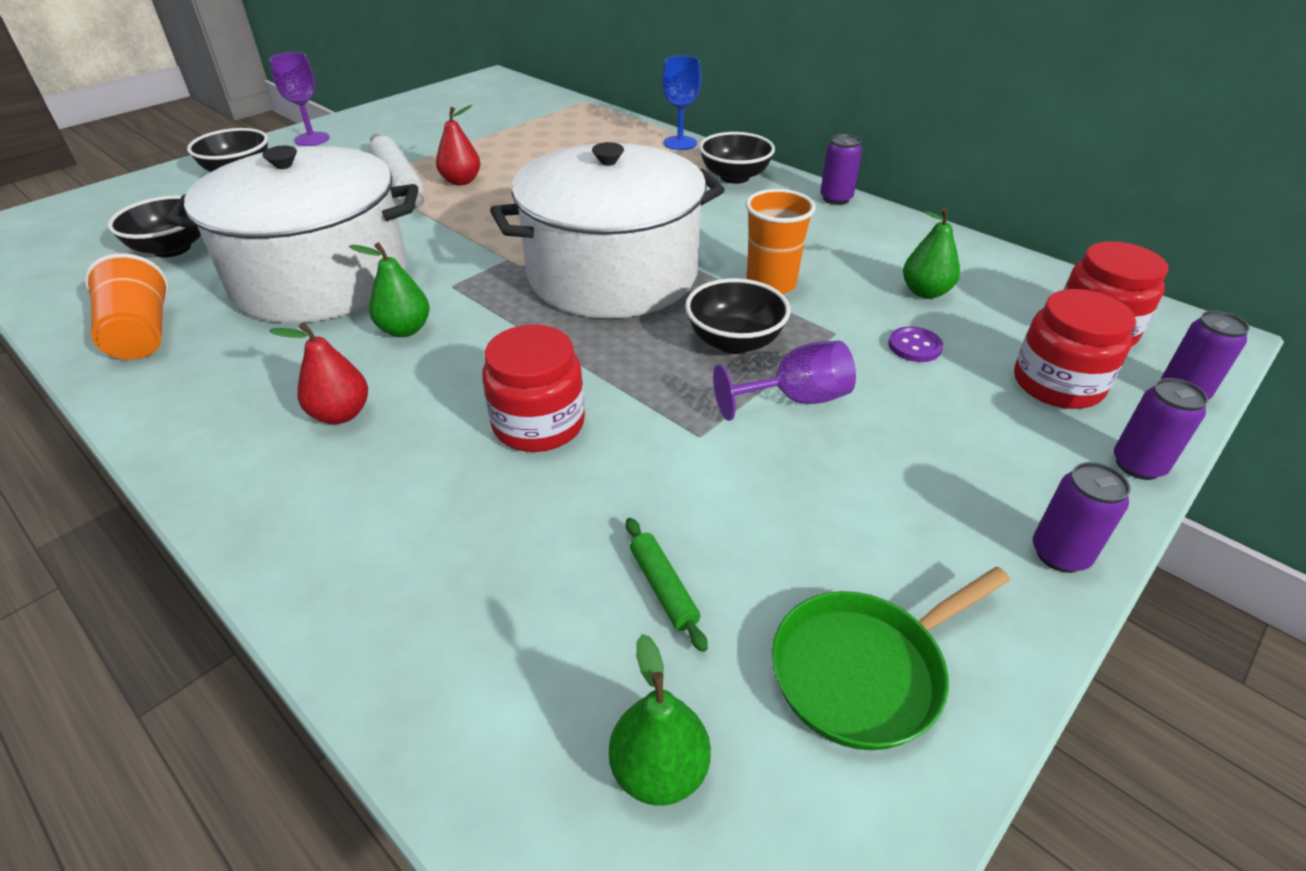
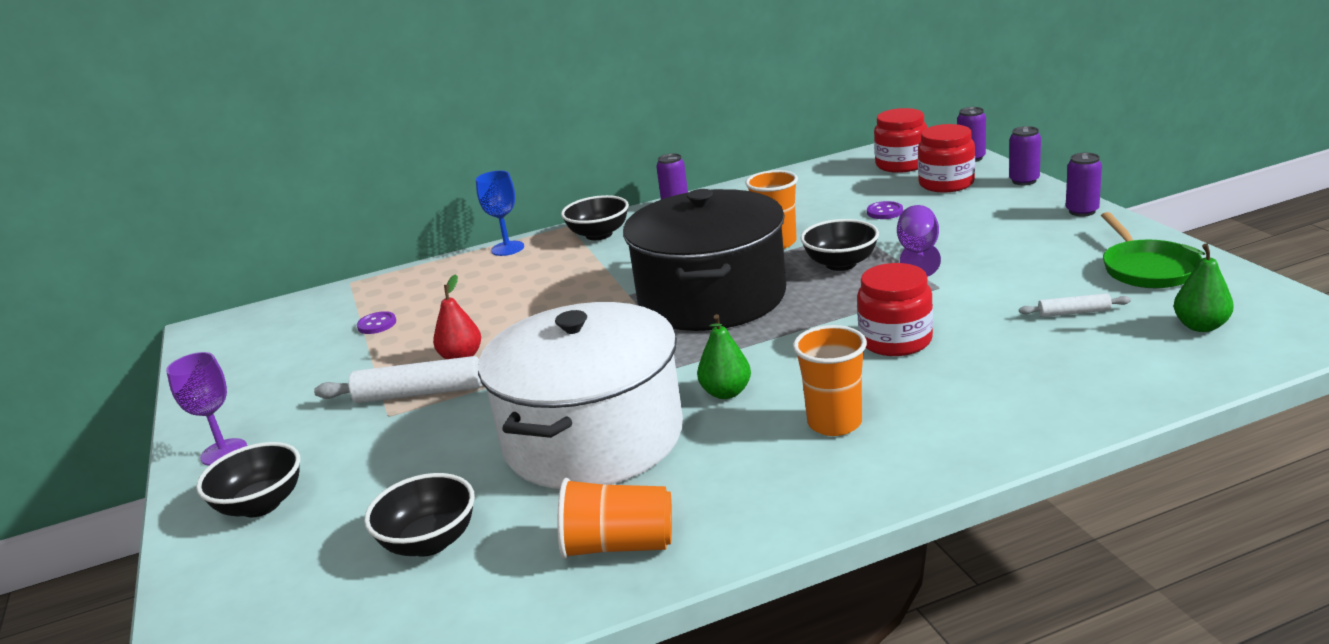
camera: 60 degrees left, 15 degrees down
(341, 414) = (834, 423): red pear -> orange cup
(513, 132) = (377, 324): none -> purple button
(612, 274) = (712, 298): white pot -> black pot
(663, 588) = (1074, 312): green rolling pin -> white rolling pin
(925, 292) = (826, 198): green pear -> none

